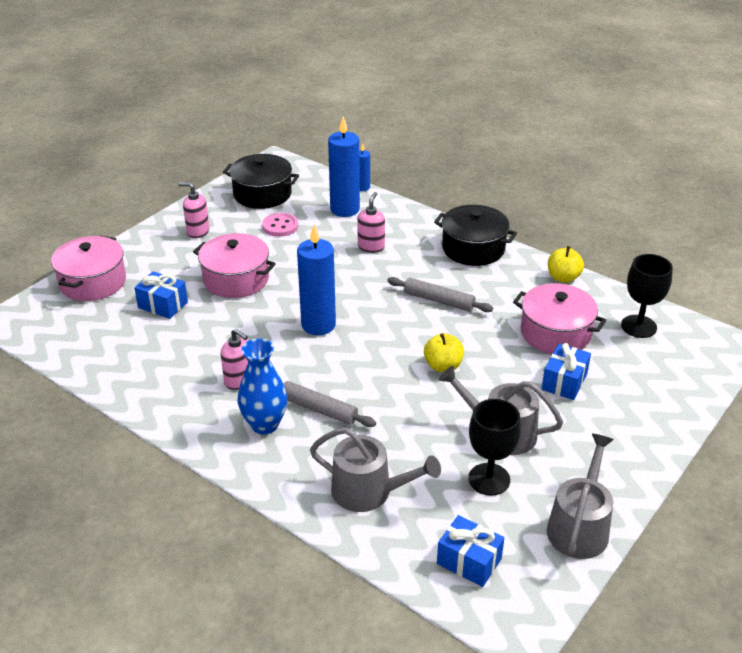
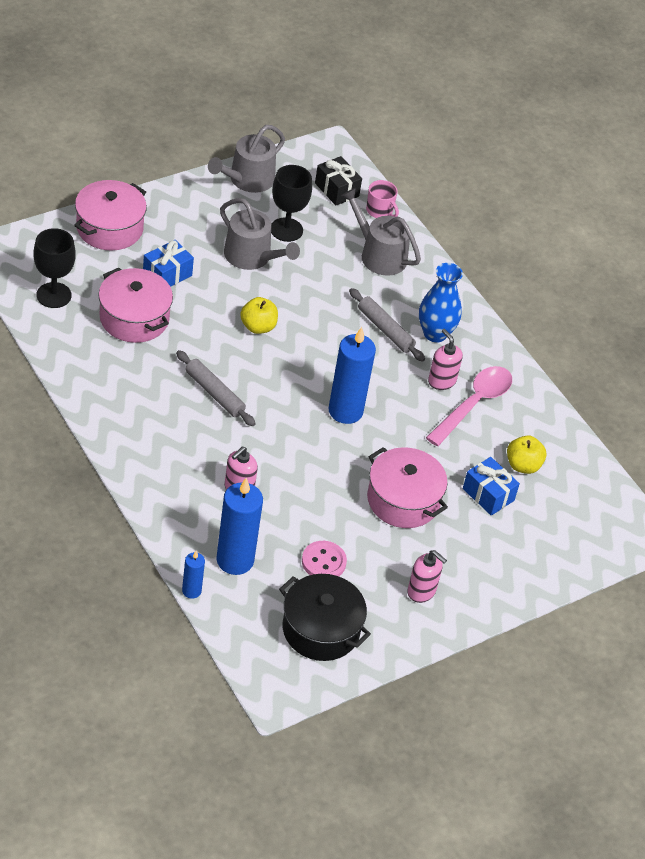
camera: 165 degrees left, 10 degrees up
(93, 282) = (555, 555): pink pot -> pink pot (109, 228)
(199, 371) = (474, 404): none -> pink spoon
(399, 553) = (380, 211): none -> pink mug
(469, 561) = (337, 190): blue gift -> black gift
(473, 248) = (131, 443): black pot -> none
(563, 278) = (72, 371): yellow apple -> yellow apple (523, 465)

